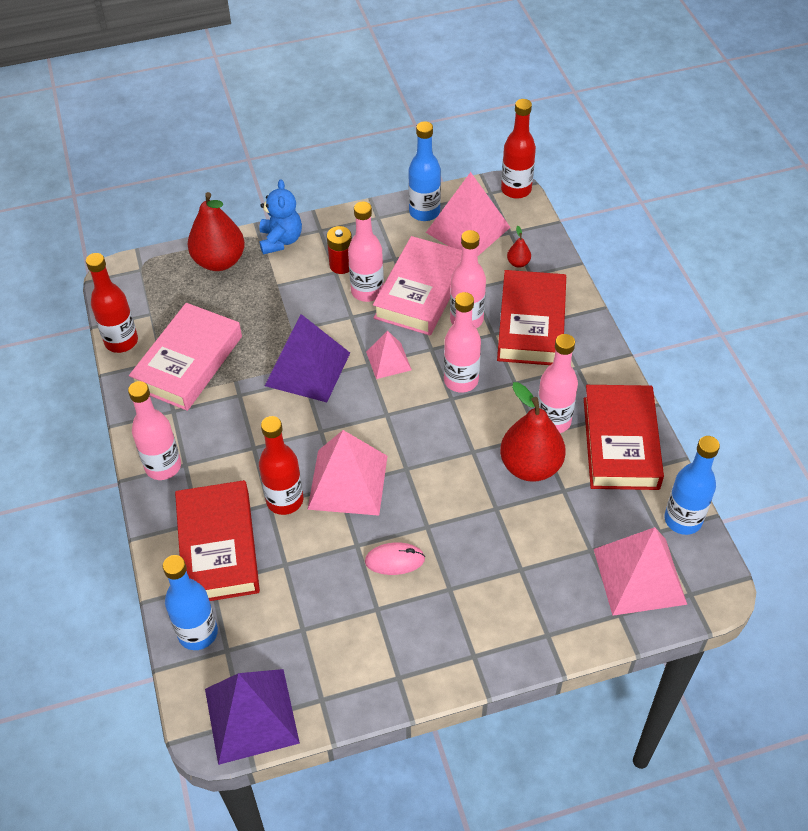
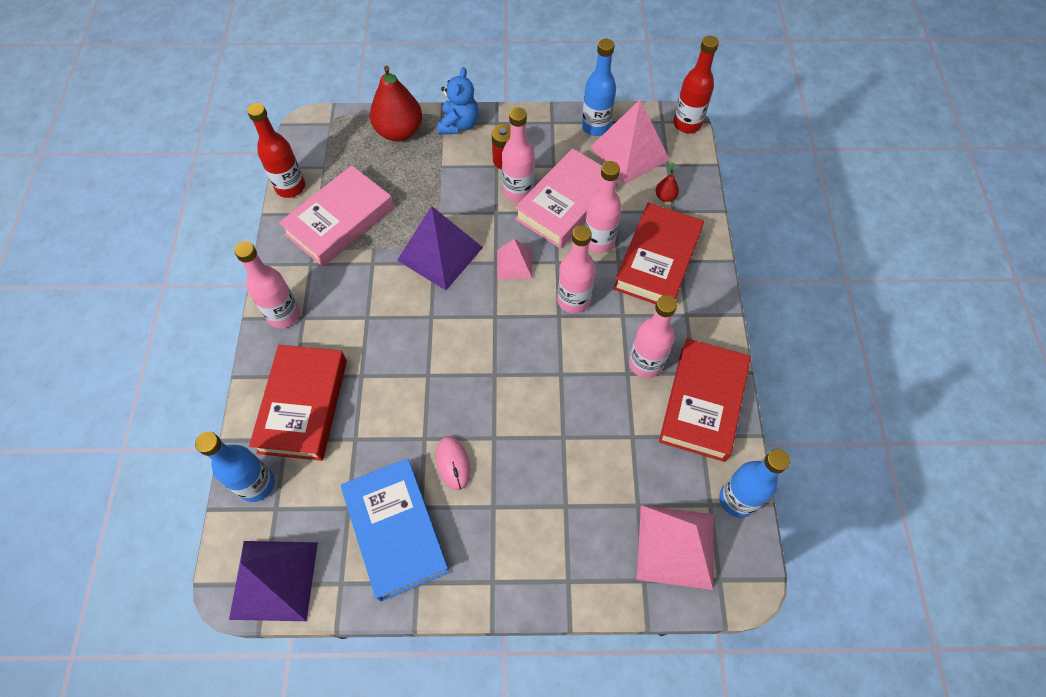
camera: 15 degrees right, 10 degrees up
(285, 500) = (376, 376): red bottle -> none
(347, 482) = (437, 373): pink pyramid -> none
(360, 636) = (396, 530): none -> blue book
(394, 560) = (453, 463): pink mouse -> pink mouse turned 60 degrees clockwise
(530, 466) = (609, 403): red pear -> none

